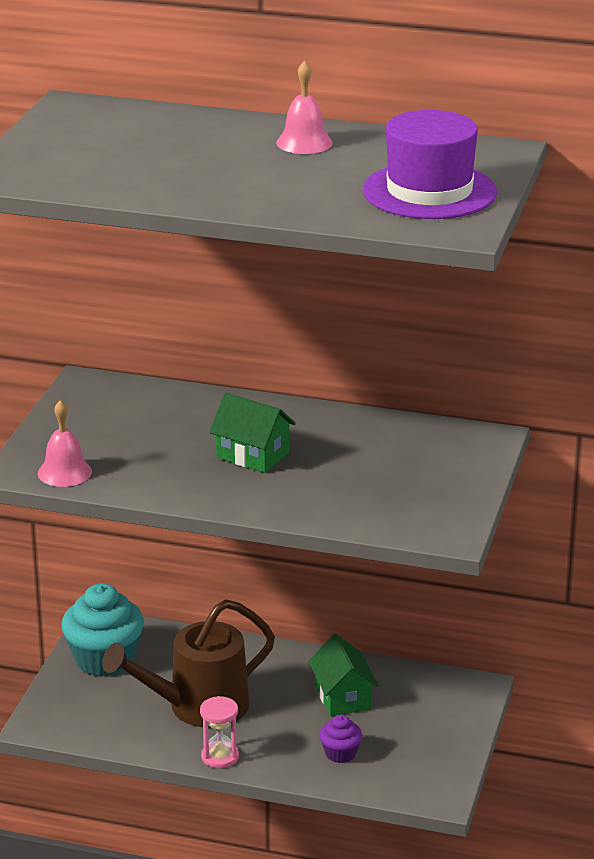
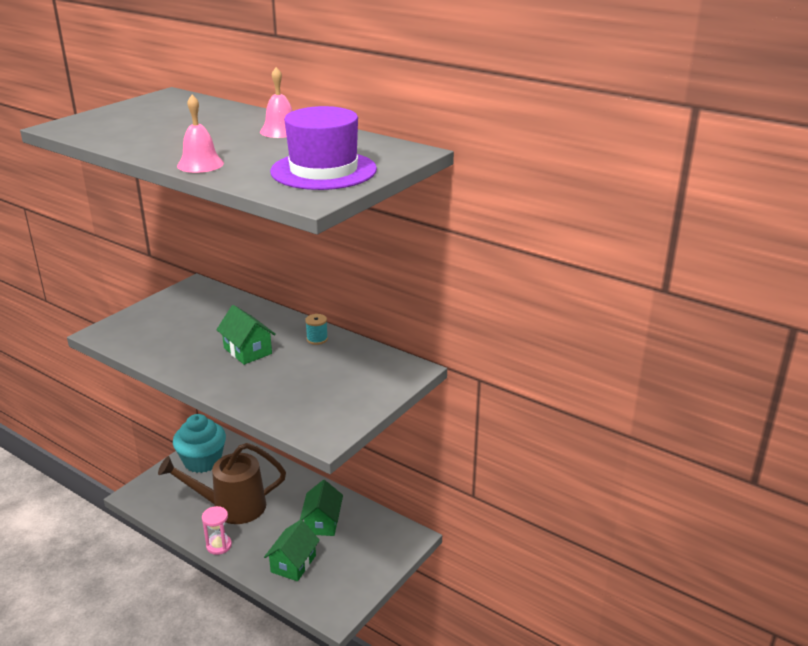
camera: 20 degrees right, 0 degrees up
(64, 472) = (125, 339): pink bell -> pink bell (200, 164)
(332, 423) = (317, 339): none -> turquoise spool
(340, 753) = (293, 564): purple cupcake -> green house

